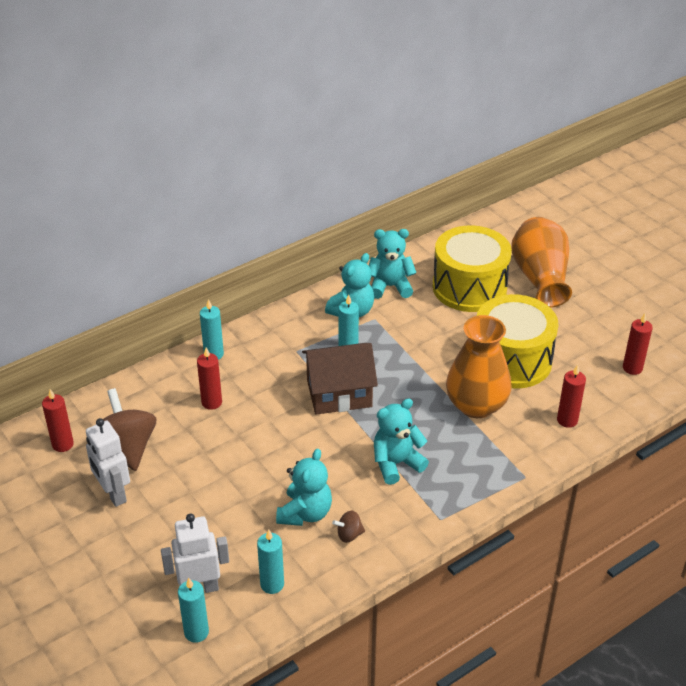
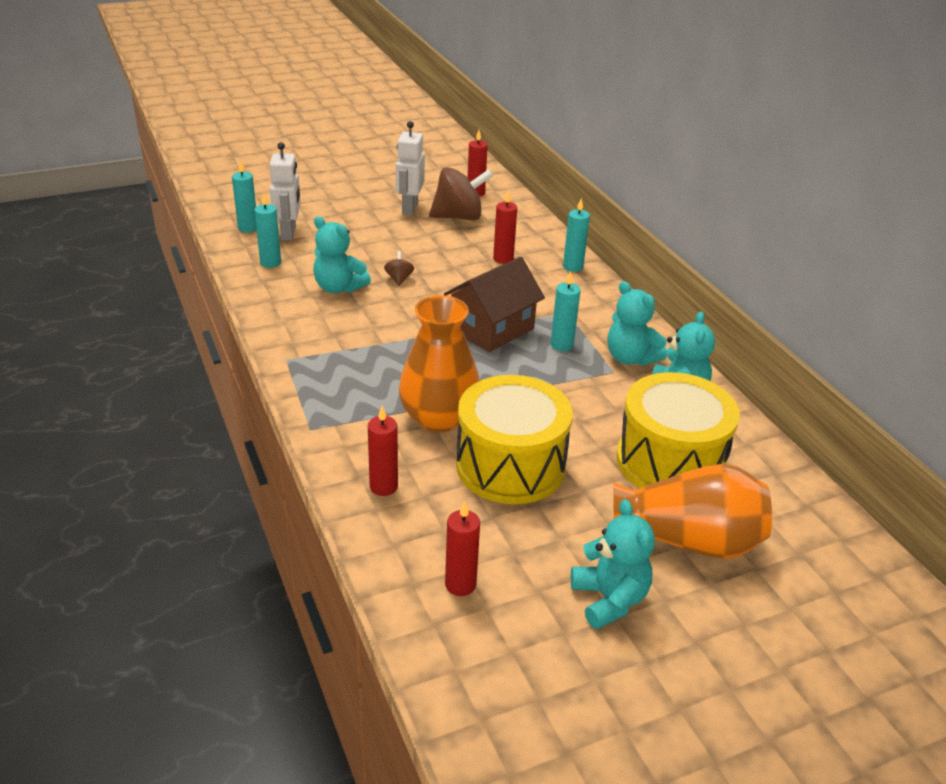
camera: 100 degrees right, 5 degrees down
(113, 494) = (409, 208): white robot -> white robot turned 60 degrees counterclockwise
(339, 393) = (492, 328): brown house -> brown house turned 45 degrees clockwise
(349, 535) = (299, 306): brown spinning top -> brown spinning top (399, 279)
(396, 464) = (374, 346): turquoise teddy bear -> turquoise teddy bear (609, 599)

